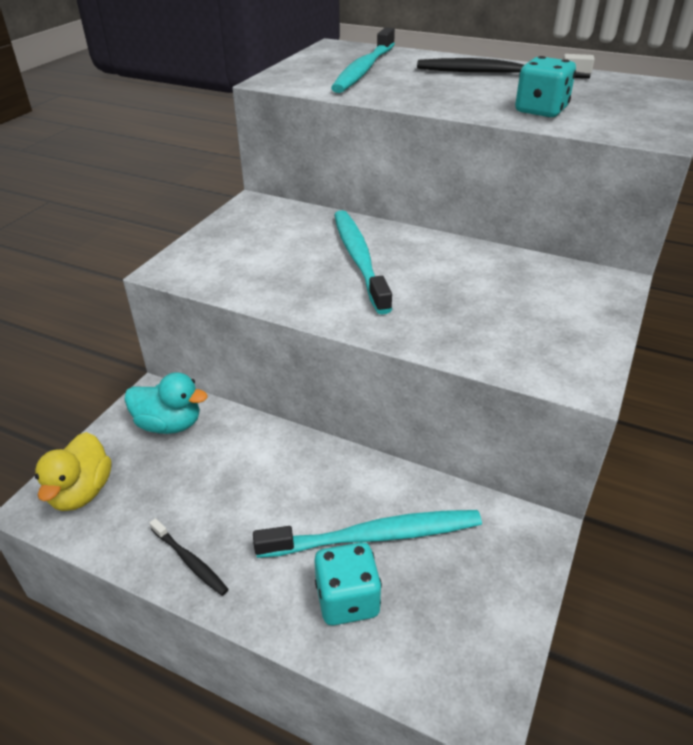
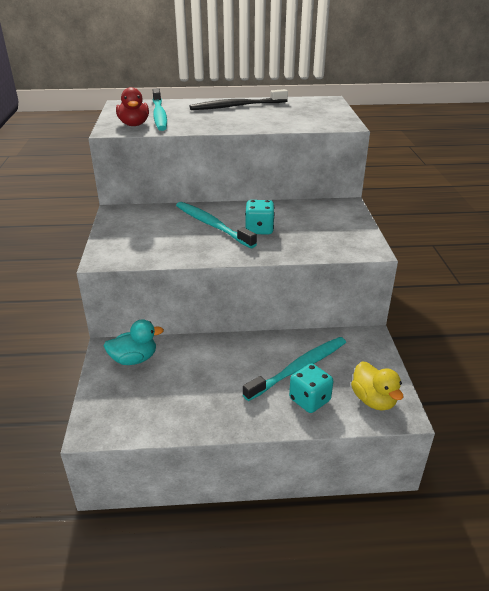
camera: 30 degrees left, 5 degrees down
(81, 492) = (112, 413): yellow duck -> yellow duck (373, 400)
(190, 561) = (213, 418): black toothbrush -> none
(312, 78) = (134, 124): none -> red duck
(541, 111) = (281, 122): turquoise dice -> turquoise dice (259, 229)

